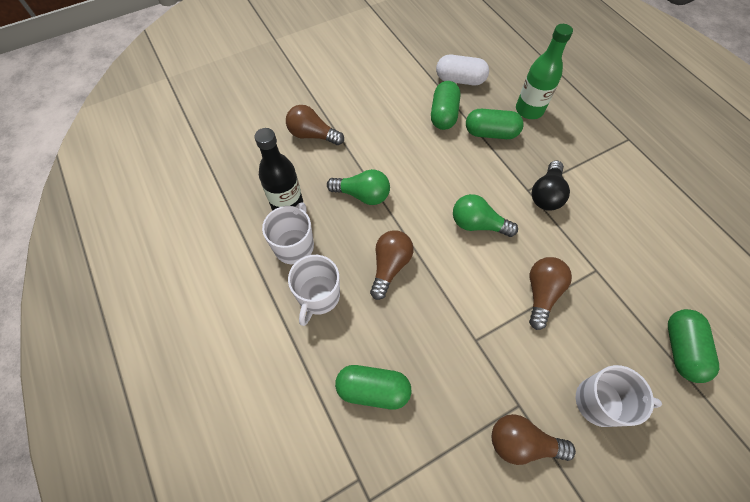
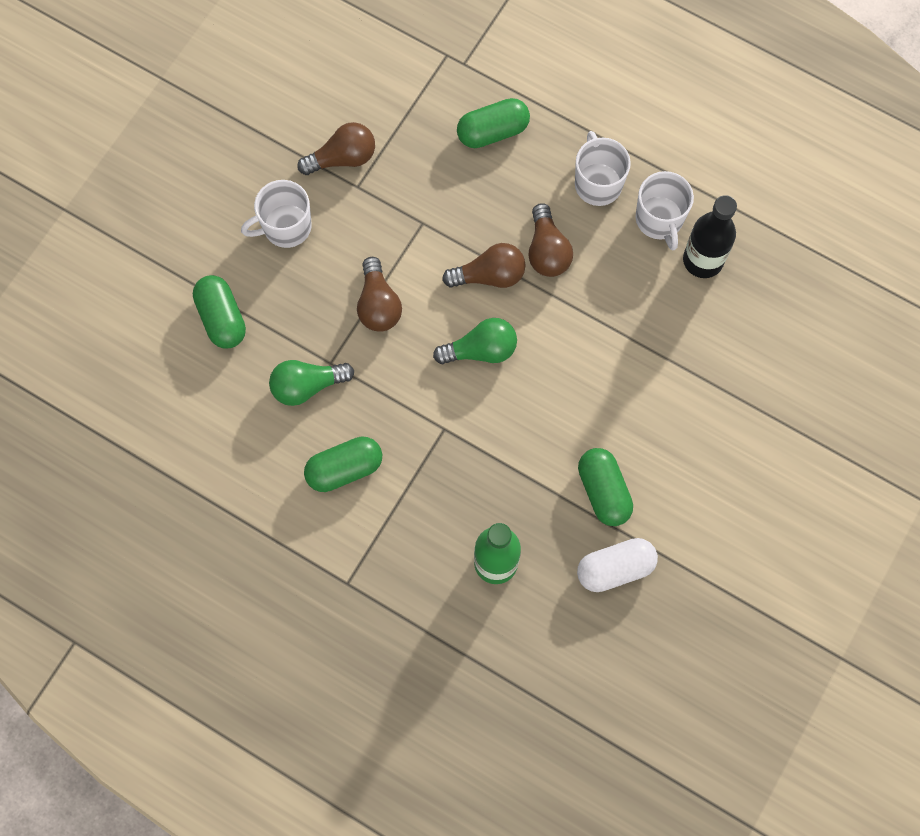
camera: 150 degrees right, 10 degrees up
(312, 135) = (745, 366): brown light bulb -> brown light bulb (489, 275)
(362, 195) = (629, 317): green light bulb -> green light bulb (307, 386)
(490, 133) = (527, 493): green capsule -> green capsule (344, 469)
(546, 194) = (420, 434): black light bulb -> none

